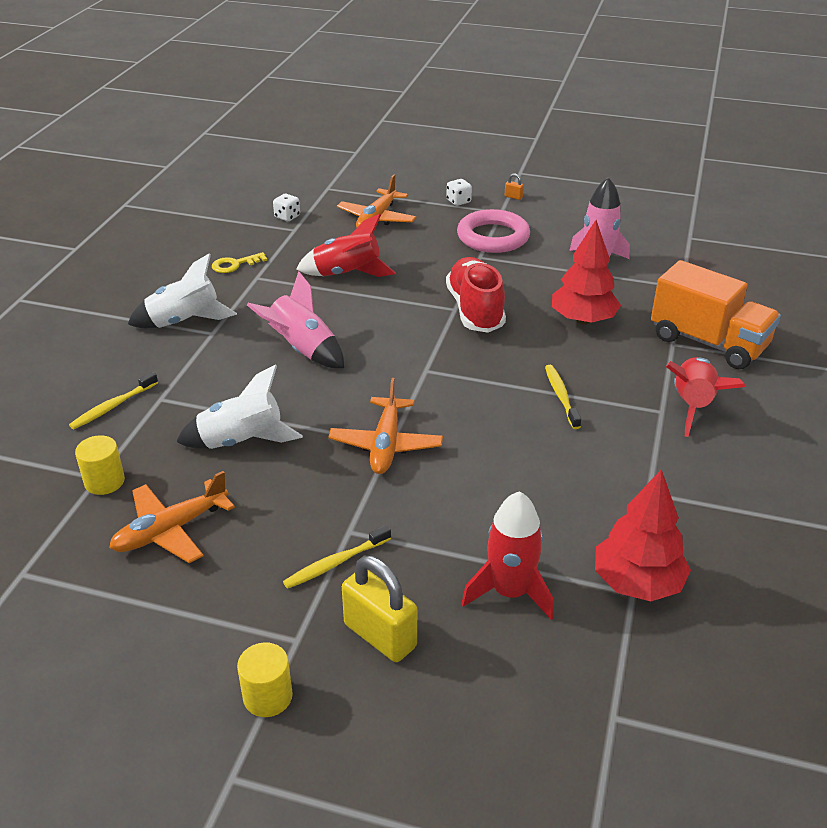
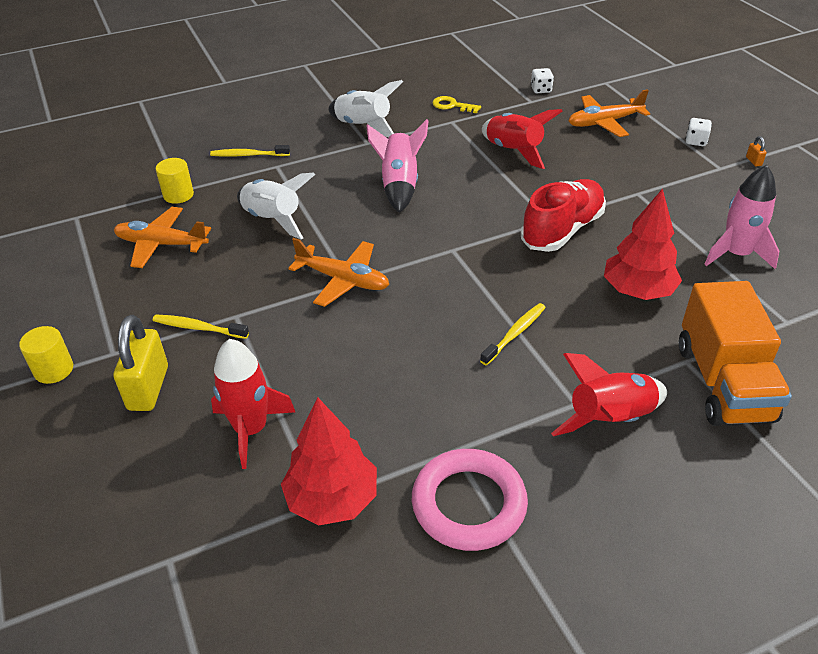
camera: 50 degrees right, 5 degrees up
(386, 445) = (343, 280): orange plane -> orange plane turned 120 degrees counterclockwise
(493, 237) = (676, 184): pink ring -> pink ring (469, 504)

